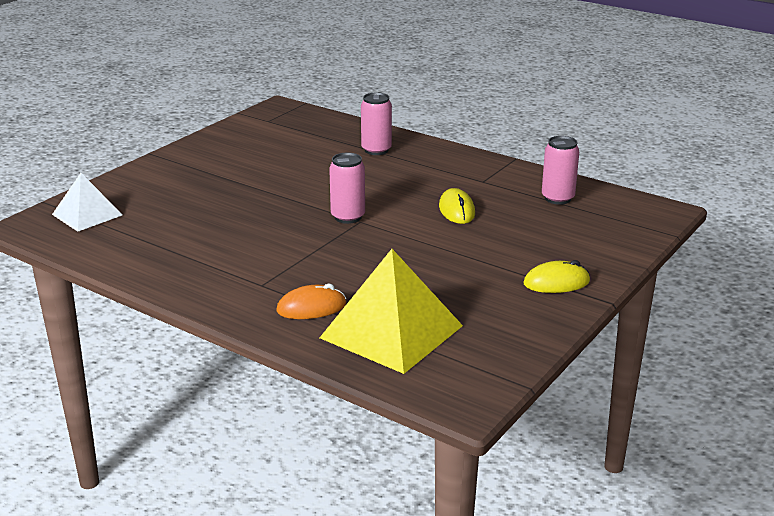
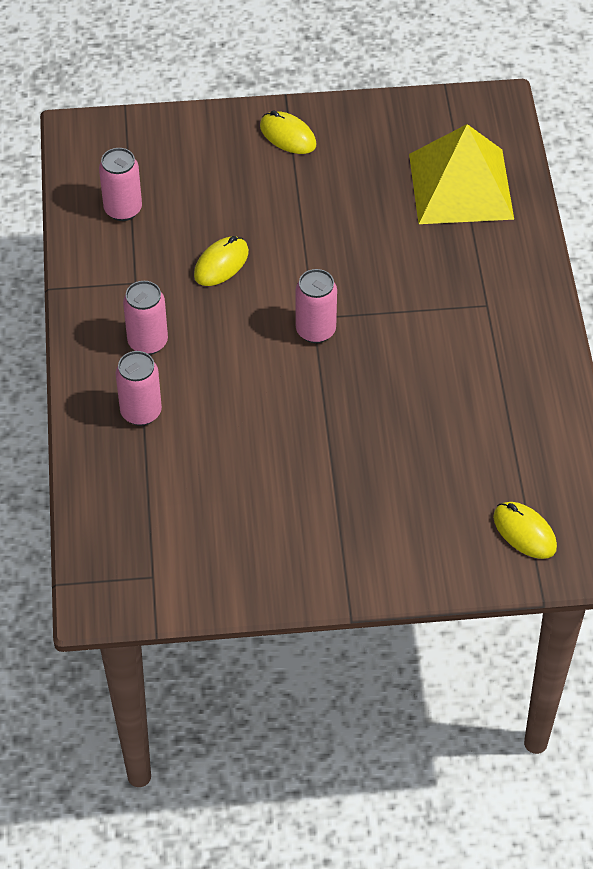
camera: 130 degrees left, 25 degrees up
(87, 215) = (524, 532): white pyramid -> yellow mouse
(311, 308) = (483, 250): orange mouse -> none
(426, 168) = (148, 342): none -> pink can

